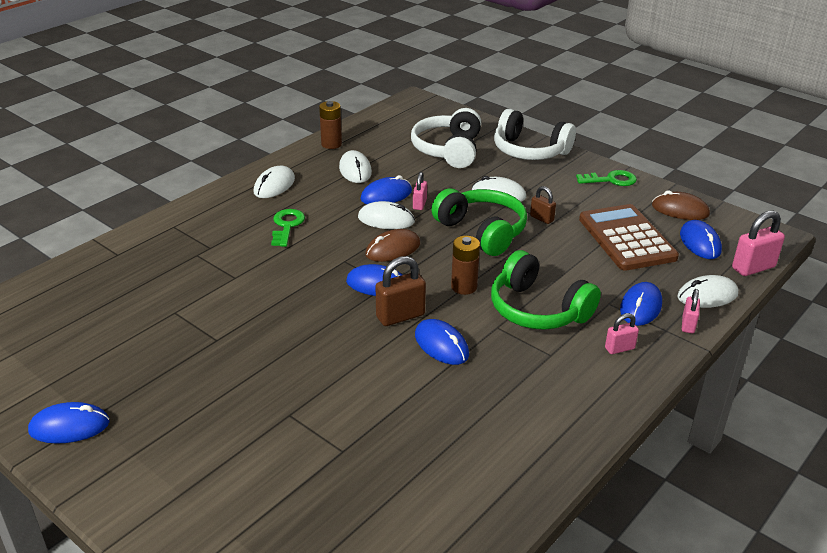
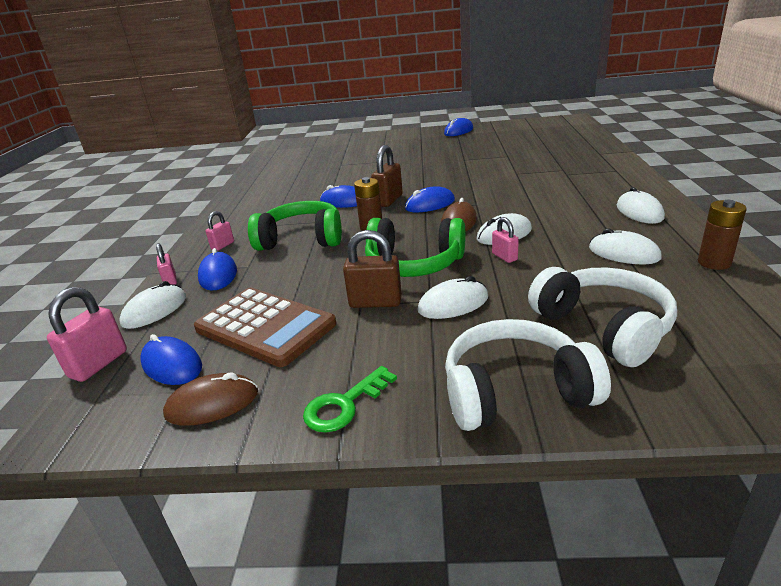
camera: 145 degrees right, 5 degrees down
(287, 226) = (557, 200): green key -> none
(386, 195) = (546, 249): blue mouse -> none
(541, 218) = (375, 302): brown padlock -> brown padlock, size x1.69

